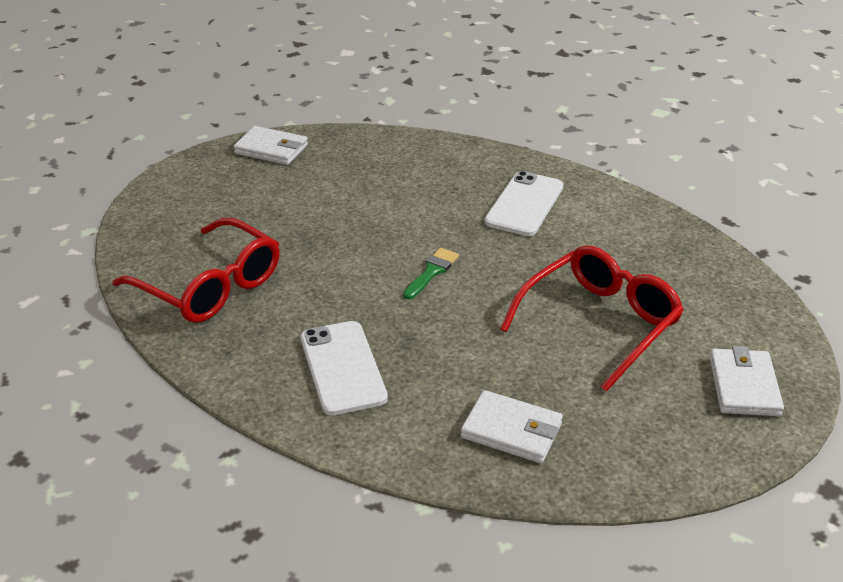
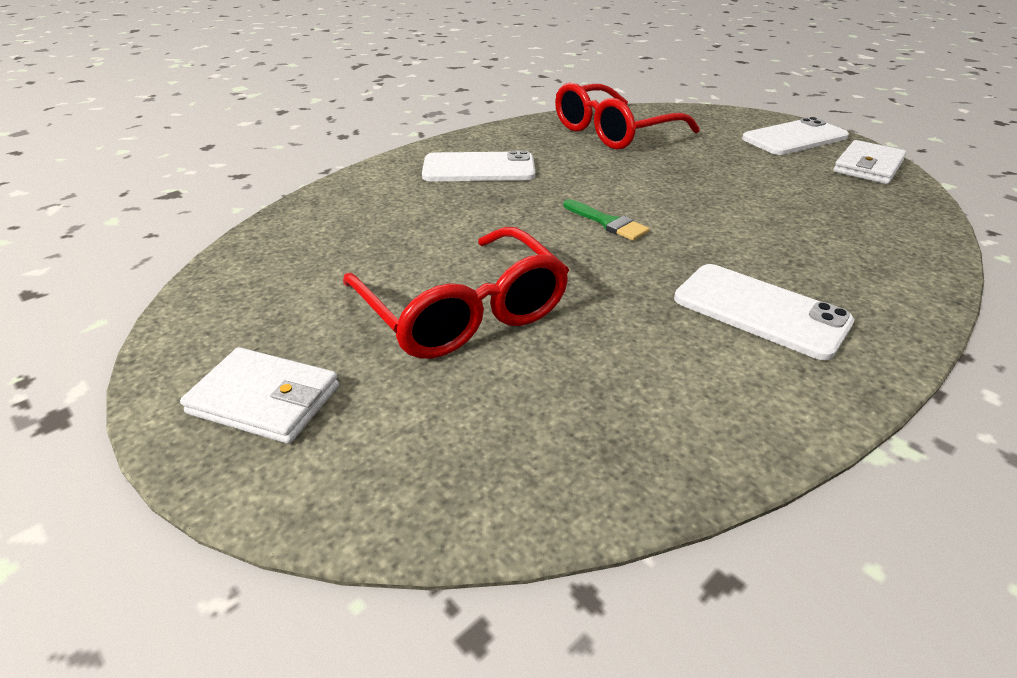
camera: 105 degrees right, 0 degrees up
(208, 179) = (794, 138): none -> white phone
(511, 431) = (342, 226): white wallet -> none

